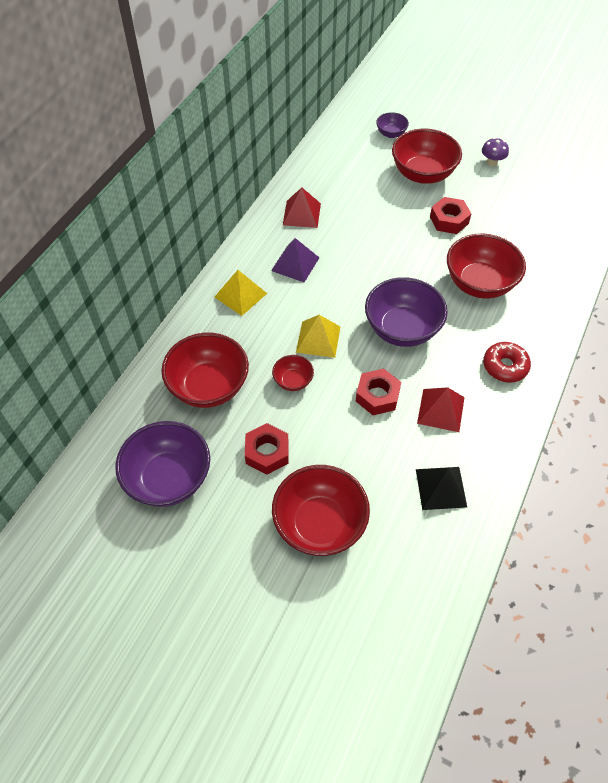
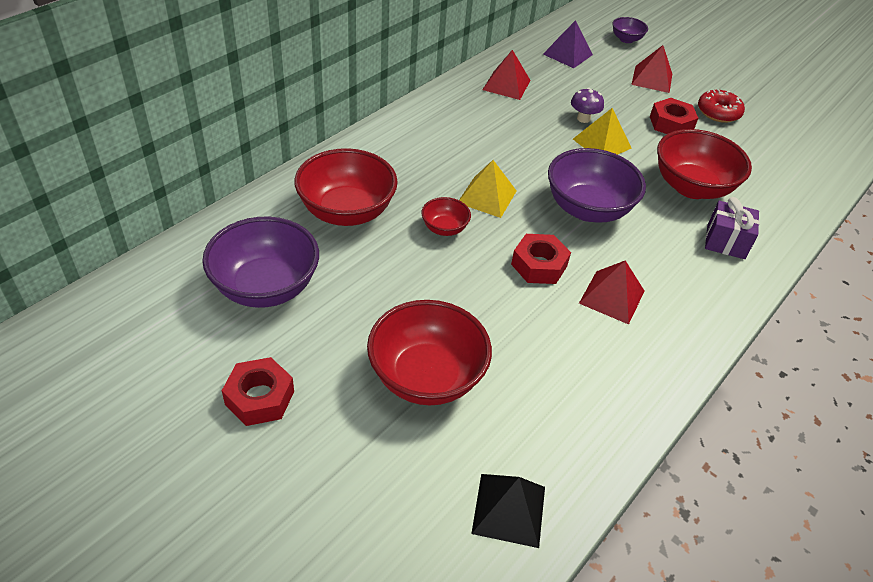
camera: 10 degrees right, 10 degrees down
(240, 295) = (414, 139): yellow pyramid -> yellow pyramid (601, 143)
(267, 452) = (389, 289): red nut -> red nut (260, 397)
(295, 264) = (484, 125): purple pyramid -> purple pyramid (568, 54)
(423, 174) = (652, 79): red bowl -> red pyramid
(441, 488) = (589, 376): black pyramid -> black pyramid (509, 509)
(492, 162) = (734, 85): purple mushroom -> purple mushroom (583, 118)
(505, 366) = (703, 272): red donut -> red donut (718, 112)
(516, 331) = (725, 242): none -> purple gift

